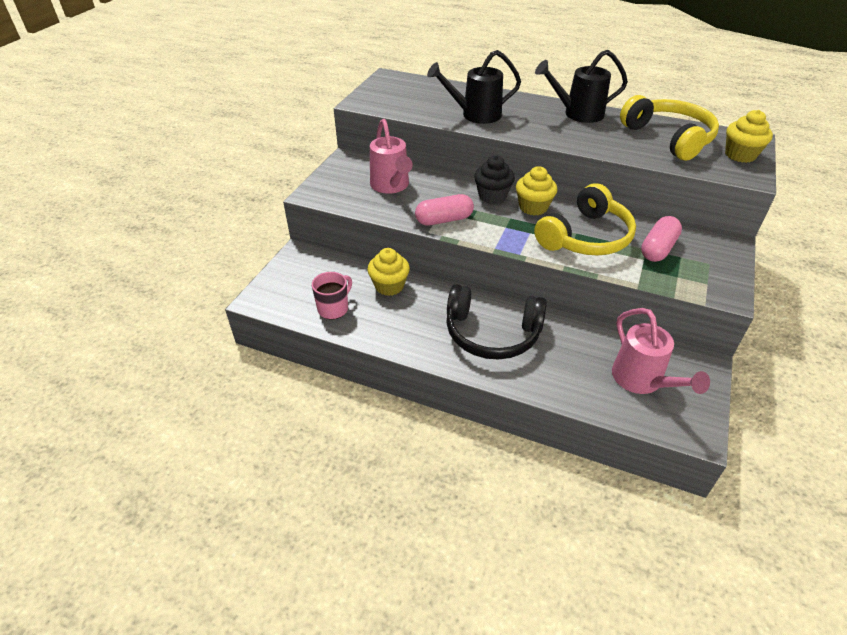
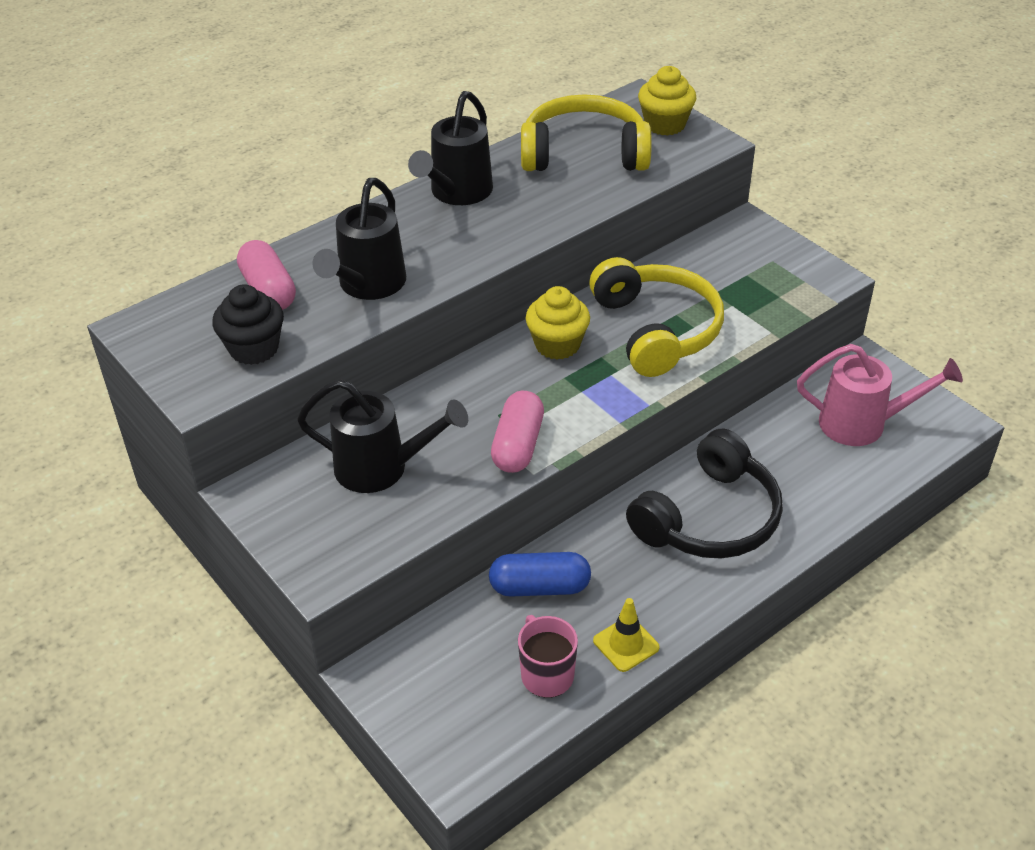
camera: 60 degrees left, 0 degrees up
(373, 331) = (626, 644): none -> yellow traffic cone
(389, 286) = (540, 587): yellow cupcake -> blue capsule
(391, 186) = (382, 468): pink watering can -> black watering can
(492, 196) = (499, 371): black cupcake -> black cupcake (254, 348)
(658, 249) = (720, 284): pink capsule -> pink capsule (268, 290)

